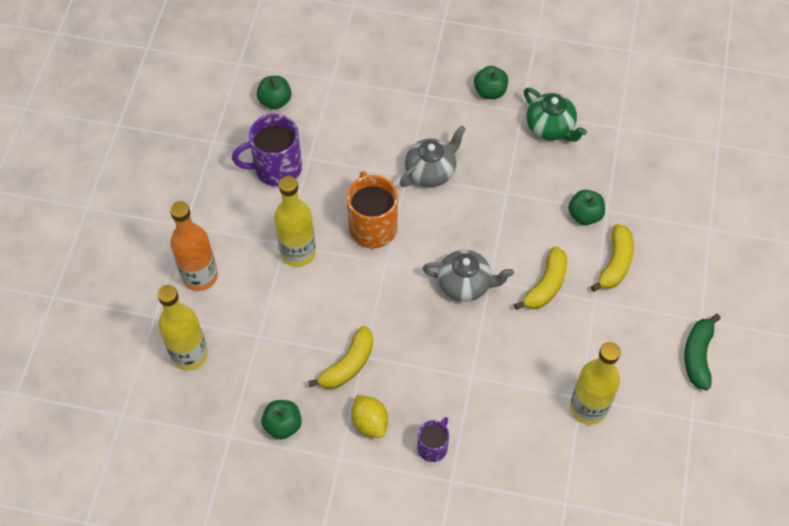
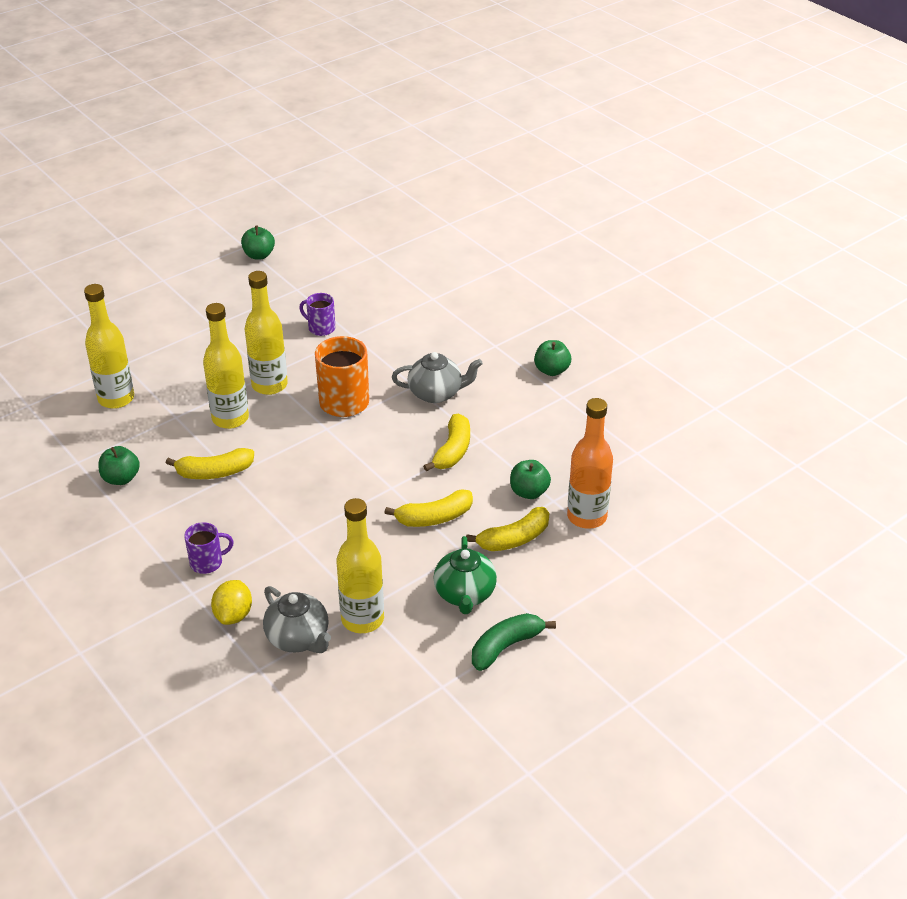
camera: 40 degrees right, 20 degrees down
(200, 276) = (183, 359): orange bottle -> orange bottle (587, 517)
(275, 101) = (373, 289): green apple -> green apple (259, 255)
(276, 168) = (321, 328): purple mug -> purple mug, size x0.57
(303, 306) = (230, 418): none -> yellow bottle
(370, 422) = (182, 517): yellow lemon -> yellow lemon (233, 615)
(465, 284) = (369, 478): grey teapot -> grey teapot (298, 638)
(497, 216) = (452, 451): none -> yellow banana
(550, 127) = (574, 420): green teapot -> green teapot (465, 594)

